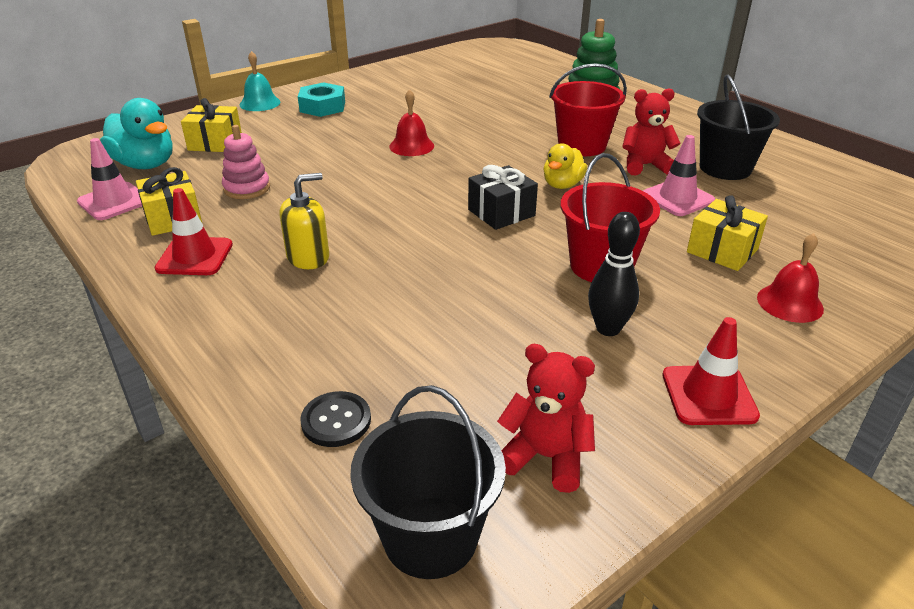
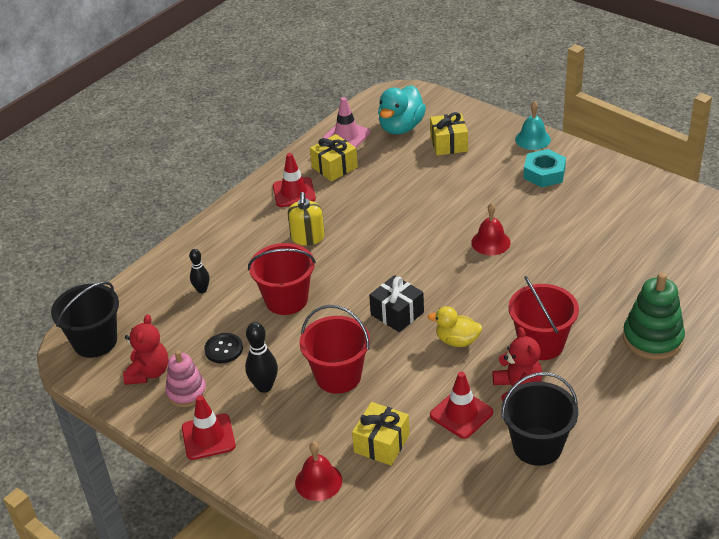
camera: 80 degrees right, 5 degrees up
(247, 188) = (385, 183): pink stacking toy -> pink stacking toy (186, 392)
(308, 257) = (307, 237): yellow soap dispenser -> yellow soap dispenser turned 45 degrees clockwise
(336, 421) = (163, 292): black button -> black button (223, 349)
(359, 371) = (202, 290): none -> black bowling pin
(432, 289) = (286, 300): none -> red bucket
(677, 198) = (461, 414): pink traffic cone -> red traffic cone

